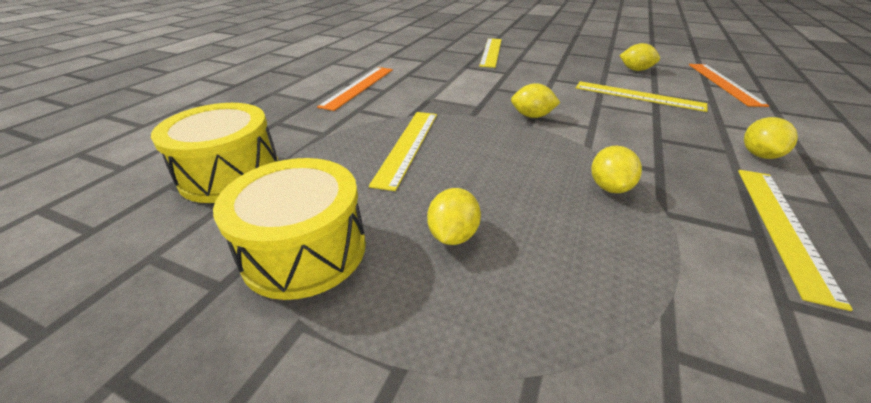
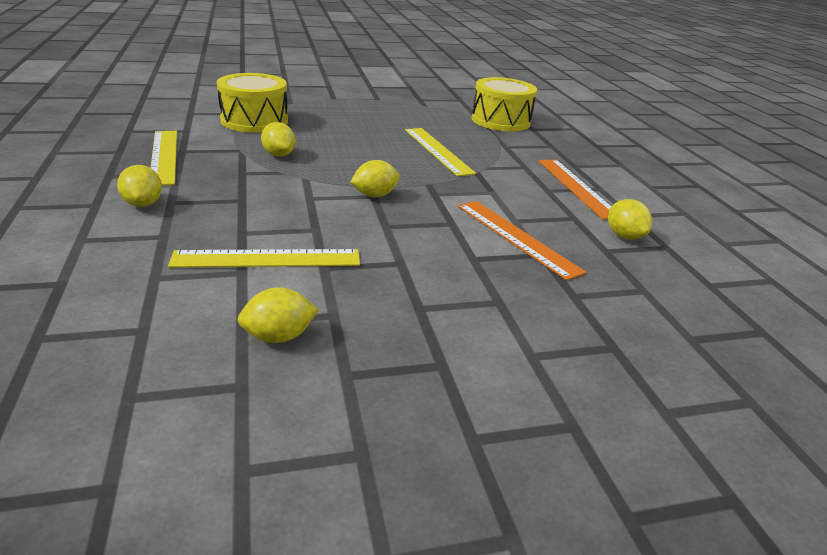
camera: 140 degrees right, 5 degrees down
(305, 250) = (408, 109): yellow drum -> yellow drum (254, 121)
(453, 235) = (352, 122): yellow lemon -> yellow lemon (624, 236)
(491, 52) = (567, 311): yellow ruler -> none
(723, 83) = (106, 342): orange ruler -> orange ruler (516, 237)

